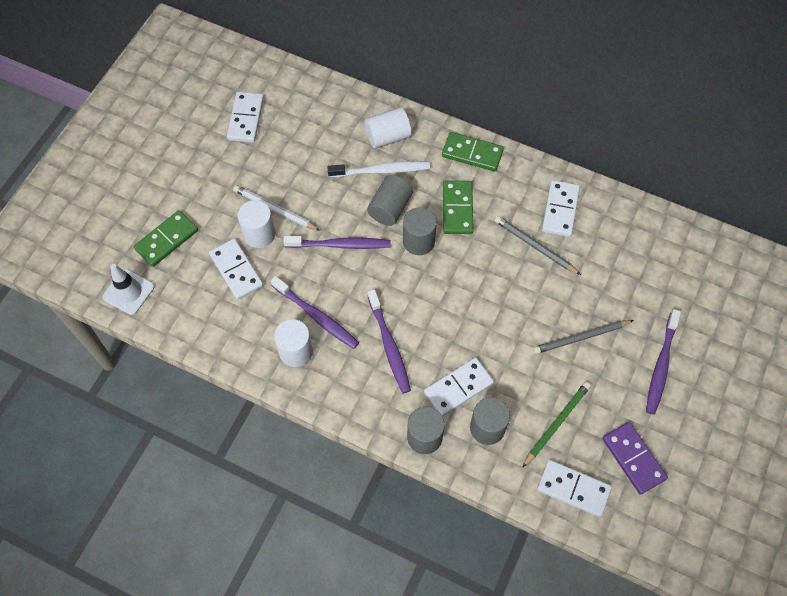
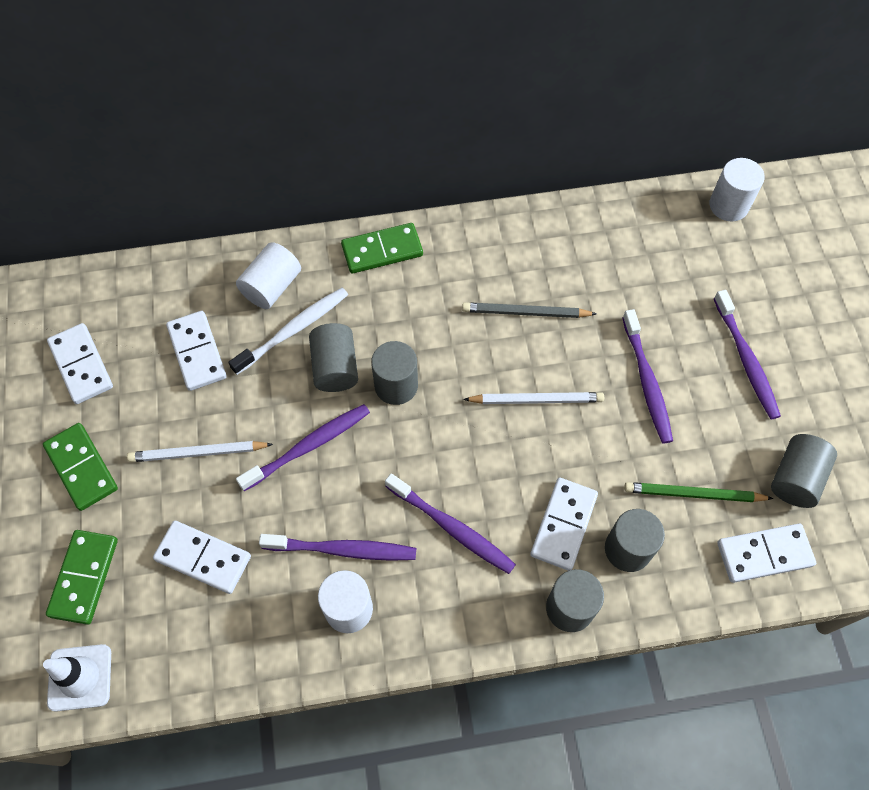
camera: 35 degrees left, 0 degrees up
(259, 234) = (200, 495): white cylinder -> white cylinder (728, 205)
(457, 209) = (411, 322): green domino -> green domino (81, 468)
(499, 304) = (536, 400): none -> white pencil
(556, 424) = (694, 494): green pencil -> green pencil turned 90 degrees counterclockwise
(560, 210) = (521, 257): white domino -> white domino (197, 352)
(581, 337) = (647, 382): grey pencil -> purple toothbrush
(633, 459) = (795, 478): purple domino -> grey cylinder

